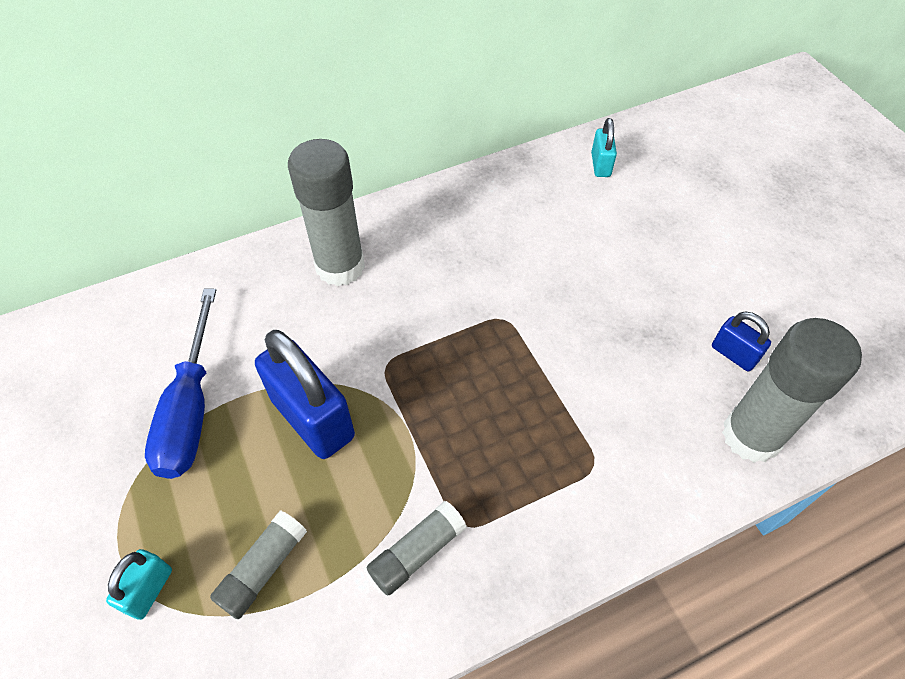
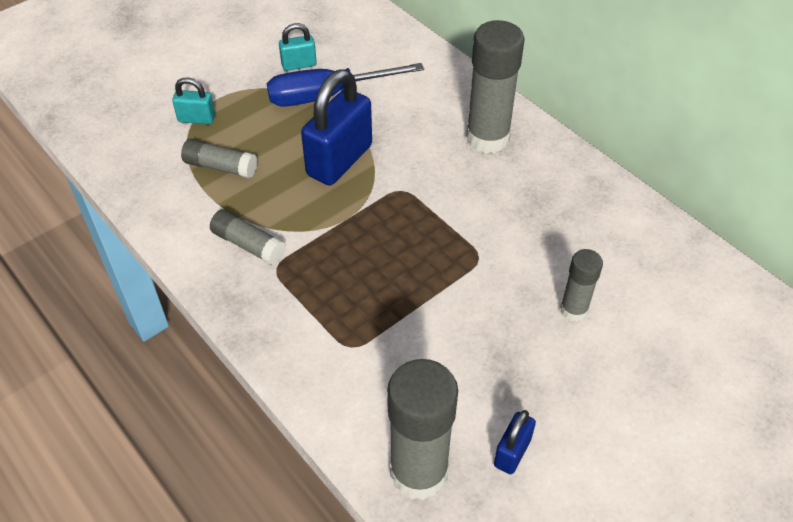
camera: 75 degrees right, 5 degrees down
(585, 263) = (573, 310): none -> grey glue stick
(600, 165) = (722, 305): turquoise padlock -> turquoise padlock (299, 65)

